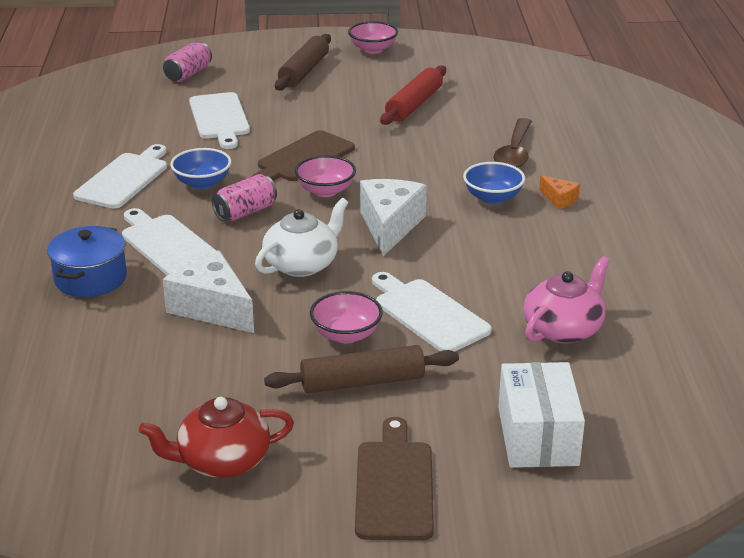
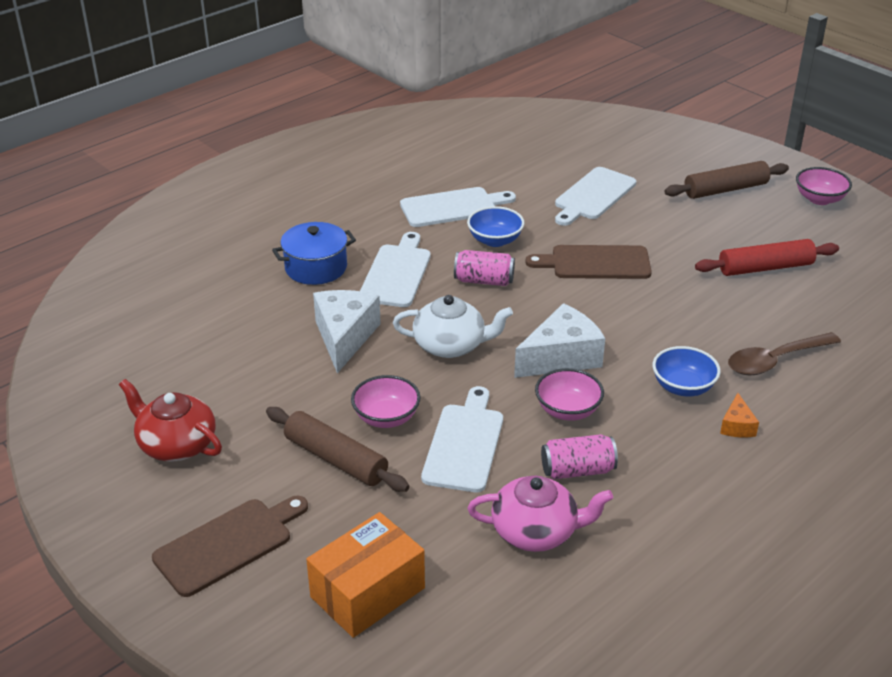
camera: 50 degrees right, 5 degrees up
(188, 74) = (633, 146): pink can -> pink can (577, 470)
(325, 191) = (566, 299): pink bowl -> pink bowl (567, 410)
(537, 436) = (367, 592): white box -> orange box

